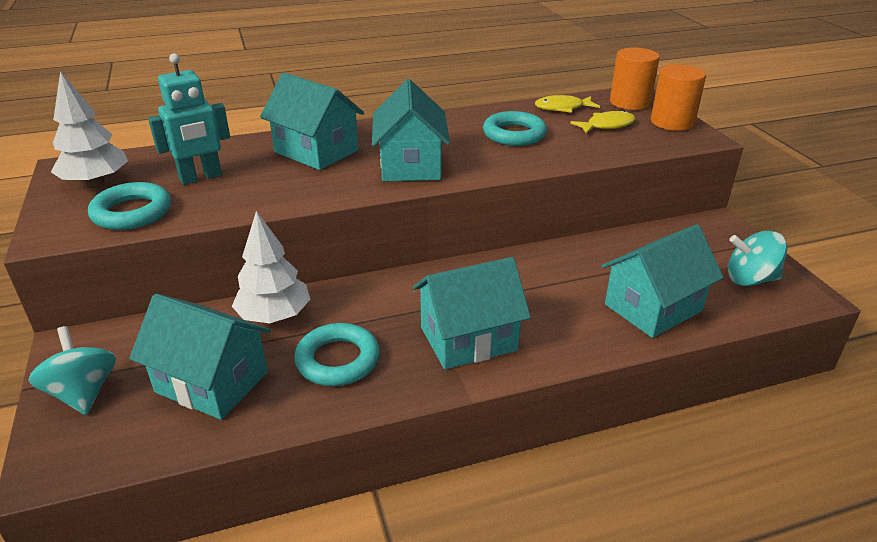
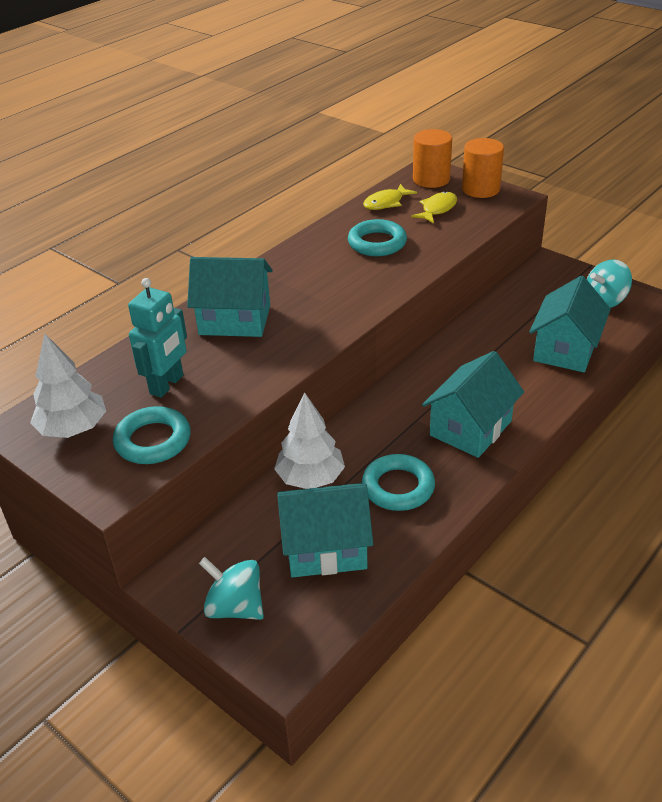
camera: 30 degrees left, 5 degrees up
(410, 165) = (330, 303): turquoise house -> none

